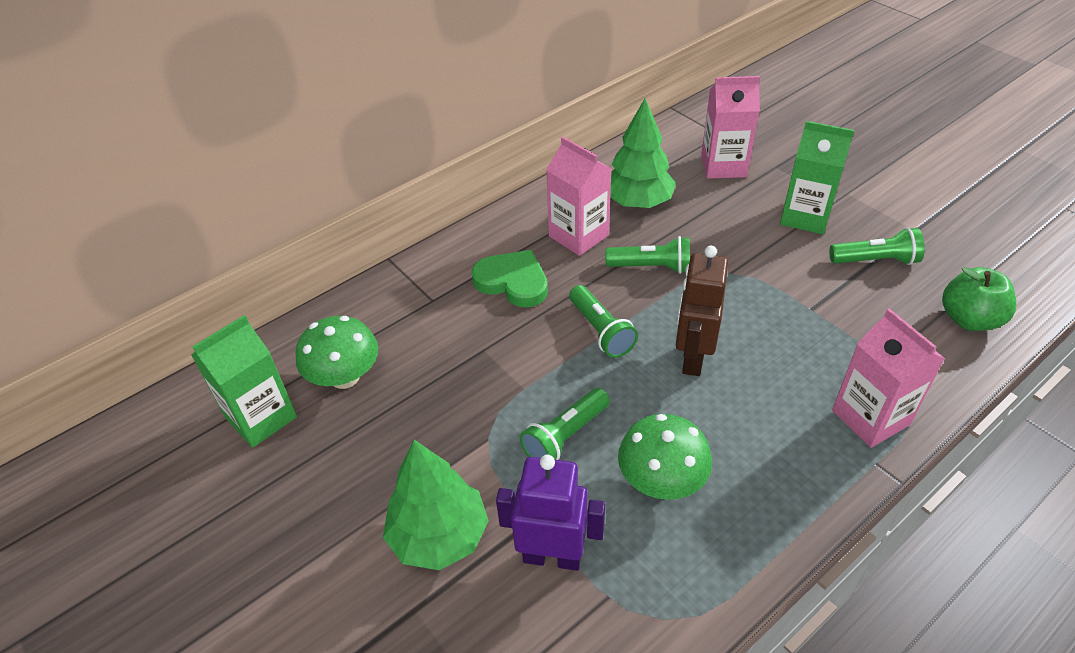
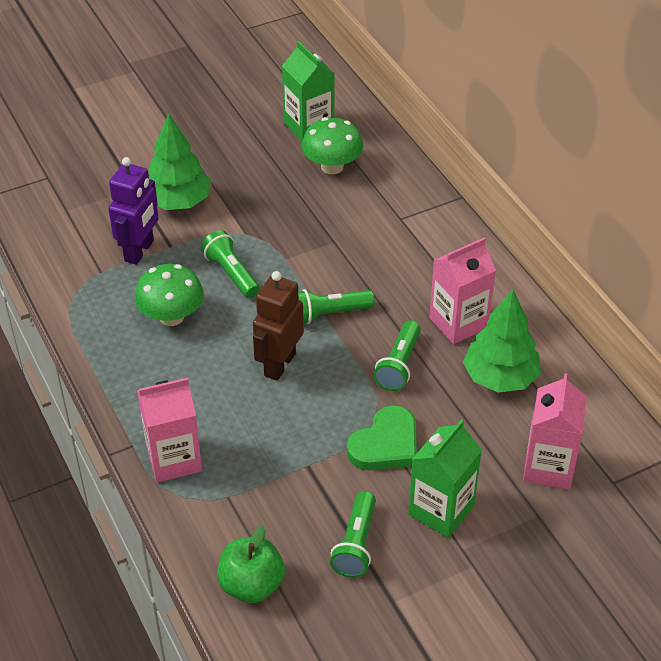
camera: 100 degrees right, 0 degrees up
(513, 282) = (407, 269): green heart -> green heart (385, 444)
(692, 357) = (279, 364): brown robot -> brown robot turned 90 degrees counterclockwise

